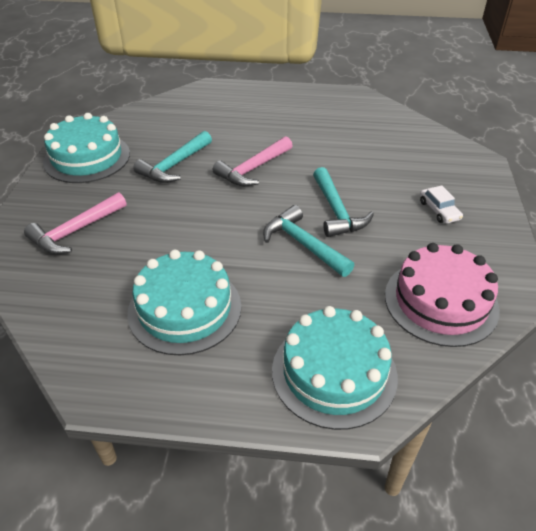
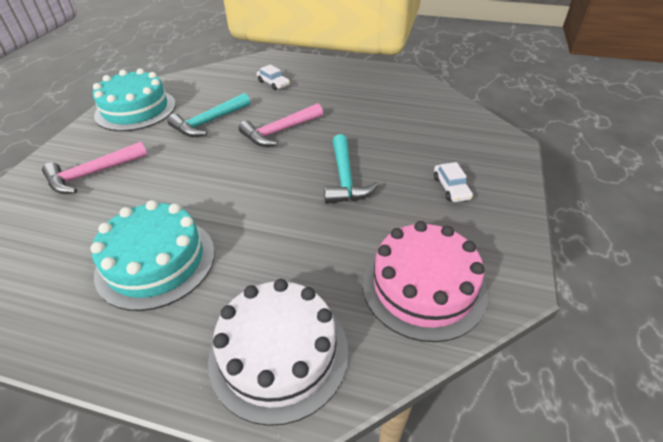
camera: 10 degrees right, 0 degrees up
(225, 117) = (273, 83): none -> white car
(303, 244) = (299, 208): turquoise hammer -> none
(334, 372) = (279, 353): turquoise cake -> white cake

